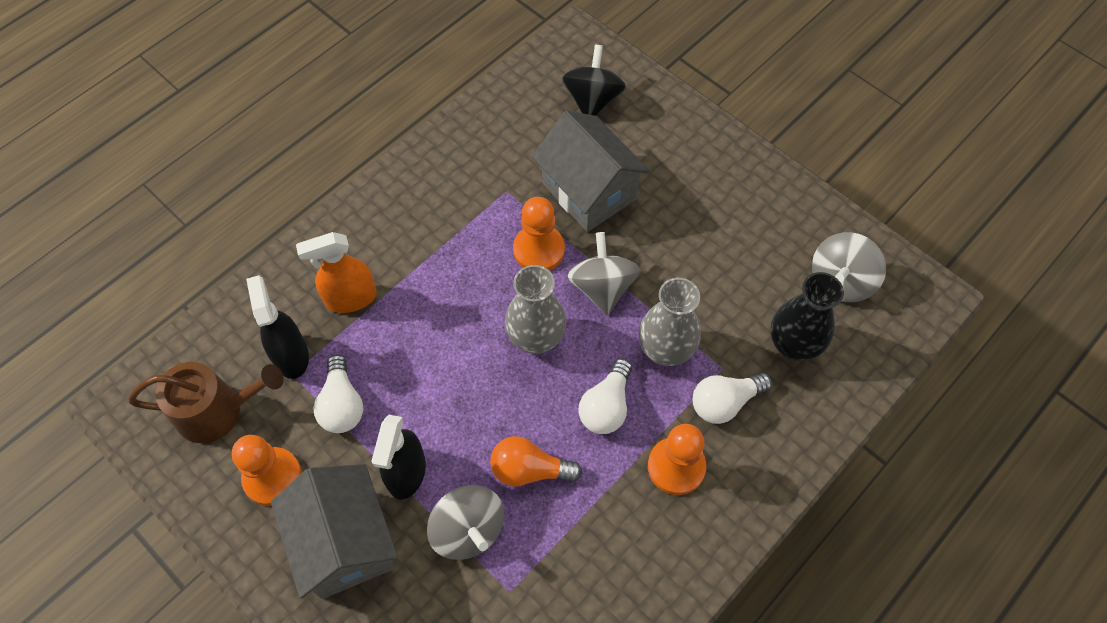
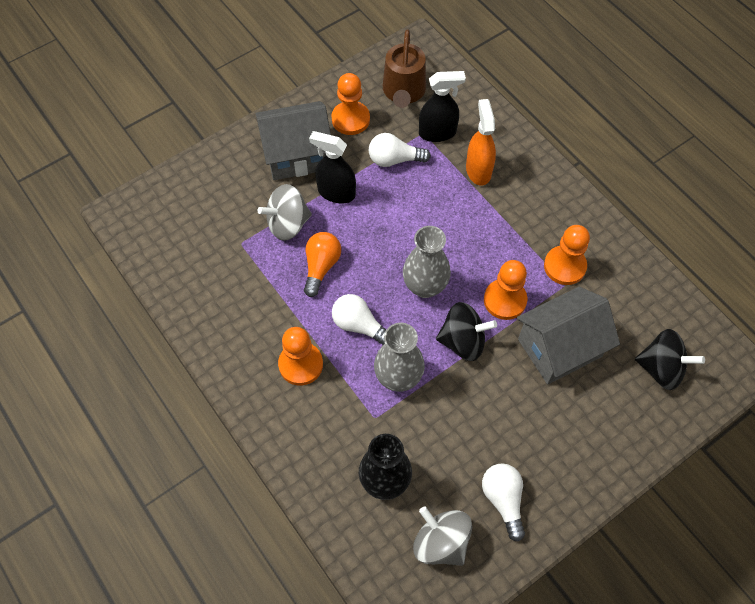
camera: 100 degrees right, 0 degrees up
(482, 193) = (564, 266): none -> orange pawn
(602, 287) = (463, 341): grey spinning top -> black spinning top
(724, 402) = (344, 412): white light bulb -> white light bulb (503, 500)

